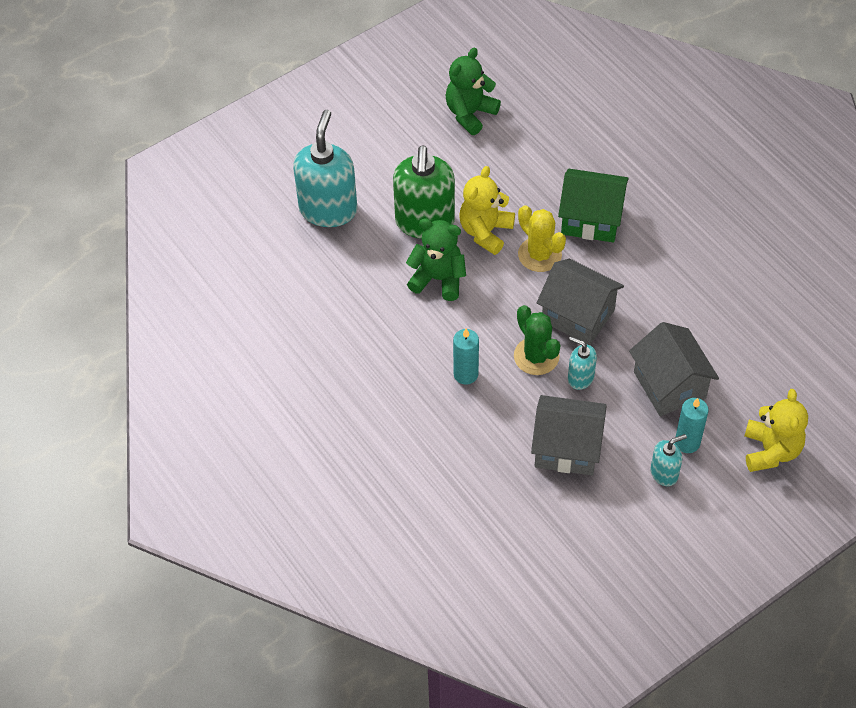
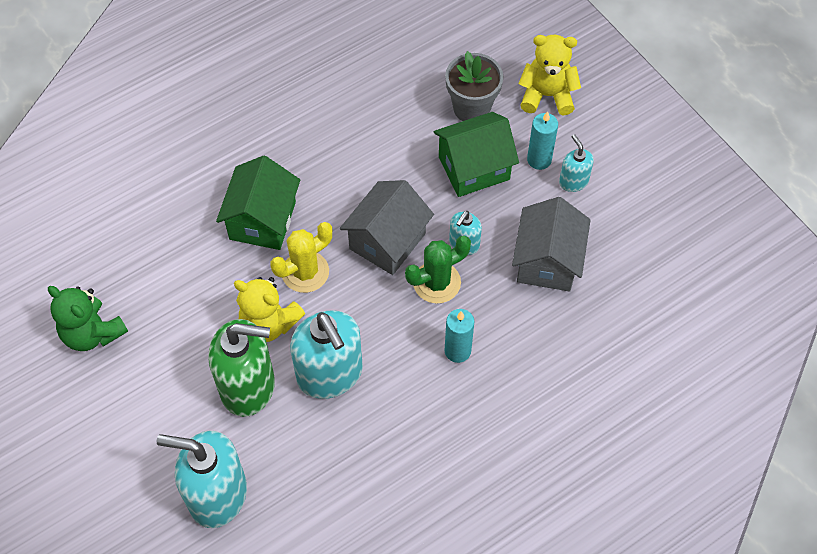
camera: 90 degrees left, 5 degrees up
(438, 279) = (330, 374): green teddy bear -> turquoise soap dispenser
(669, 385) = (474, 168): grey house -> green house
(743, 382) = (471, 108): none -> grey flower pot

